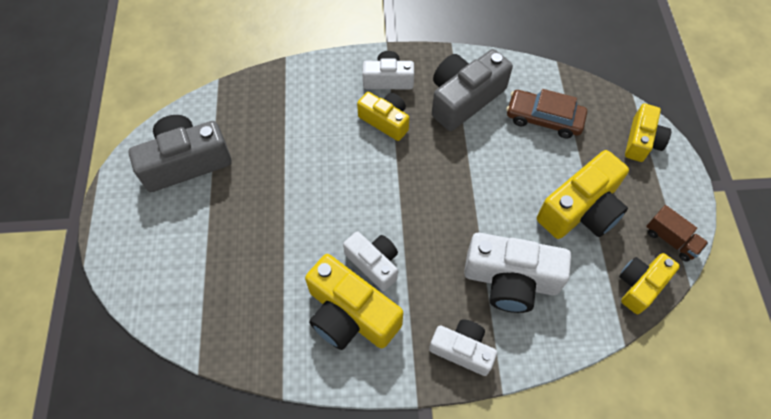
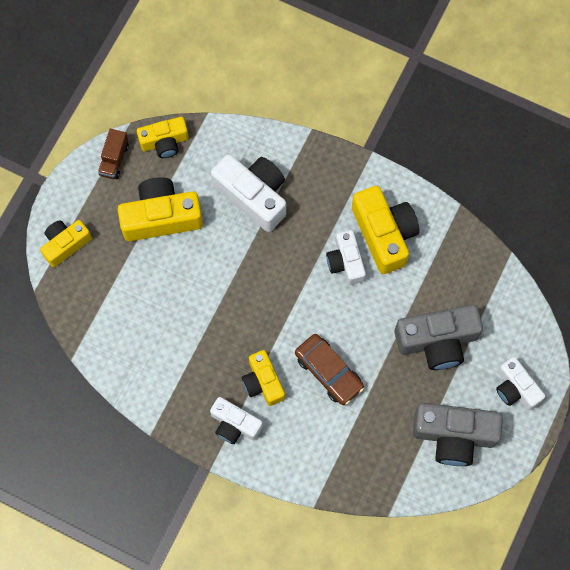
camera: 150 degrees left, 10 degrees up
(462, 350) = (320, 169): white camera -> white camera (515, 388)
(464, 98) = (181, 366): grey camera -> grey camera (437, 341)
(544, 119) = (128, 308): brown car -> brown car (328, 371)
(671, 239) = (114, 159): brown truck -> brown truck turned 150 degrees counterclockwise

